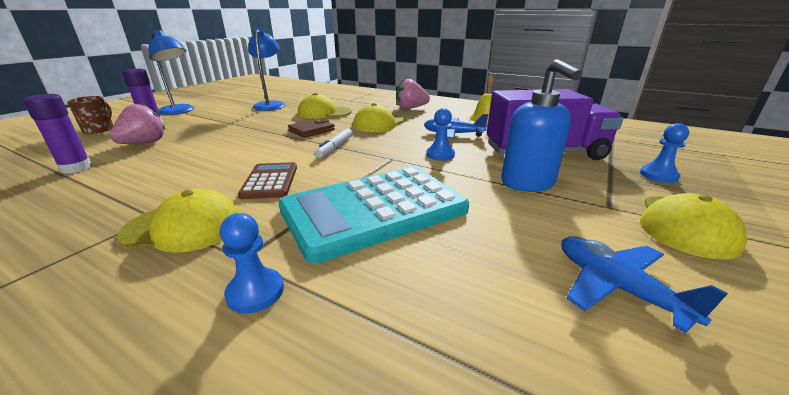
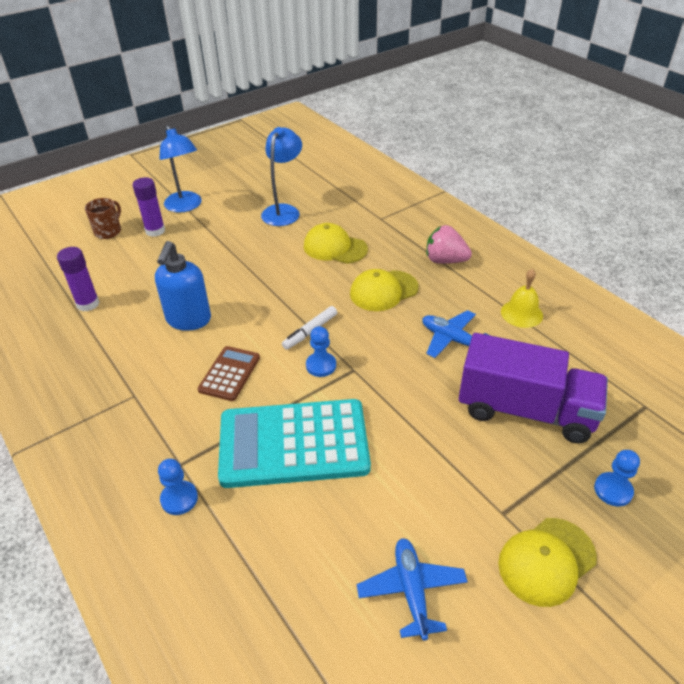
camera: 25 degrees right, 15 degrees up
(144, 143) = (143, 272): pink strawberry -> none
(184, 227) = (152, 416): yellow cap -> none
(311, 130) = (303, 288): brown wallet -> none
(440, 155) = (407, 378): blue pawn -> blue pawn (321, 365)
(528, 184) = (456, 455): blue soap dispenser -> blue soap dispenser (188, 320)

